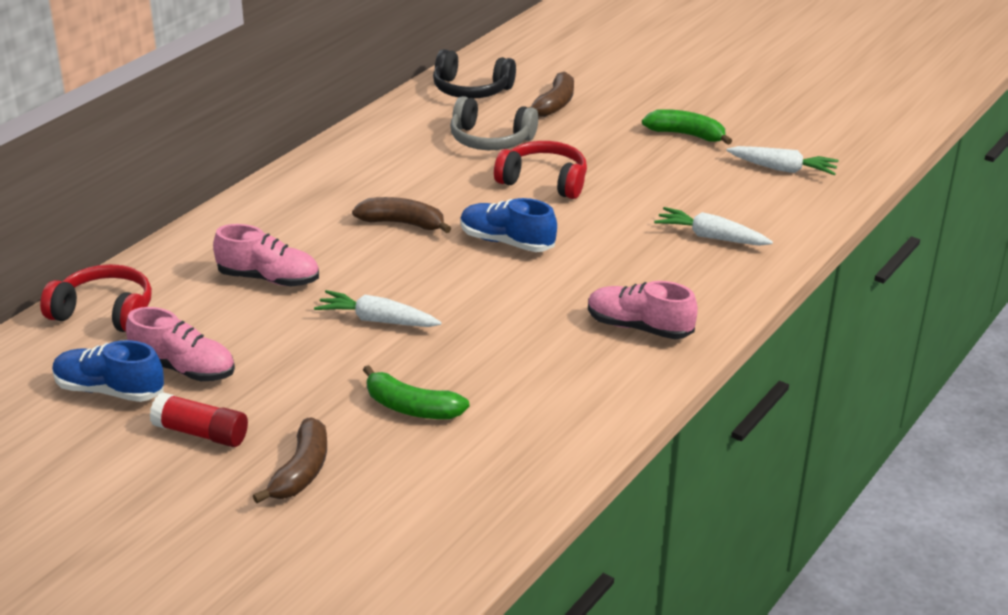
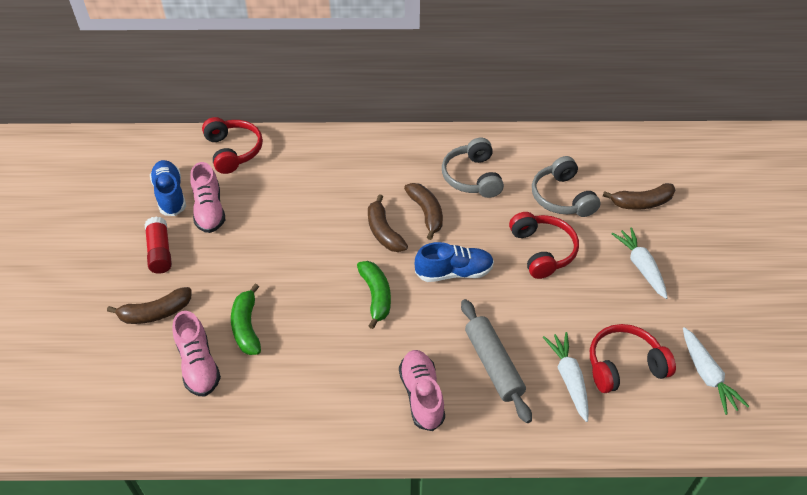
camera: 55 degrees right, 15 degrees up
(269, 279) = (317, 192): pink shoe -> pink shoe (198, 365)
(377, 320) = (318, 261): white carrot -> white carrot (640, 266)
(391, 175) = (472, 177): none -> grey headphones
(392, 260) = (383, 232): none -> brown banana
(471, 89) = (610, 154): black headphones -> none
(506, 242) = (454, 272): blue shoe -> blue shoe turned 90 degrees clockwise
(649, 270) = (493, 365): none -> grey rolling pin
(686, 135) = (687, 293): green banana -> green banana (376, 296)
(728, 203) = (624, 366): none -> red headphones

